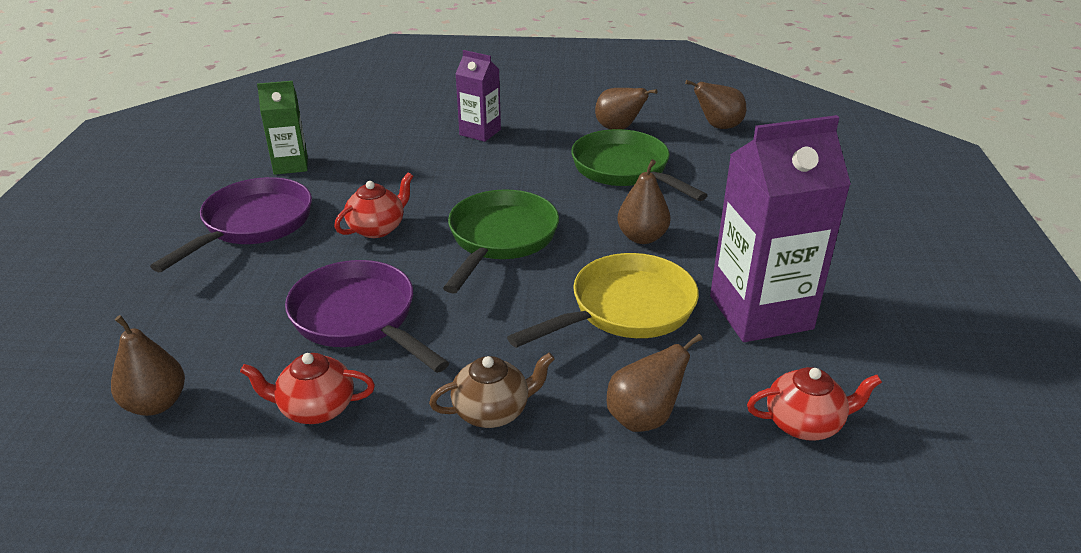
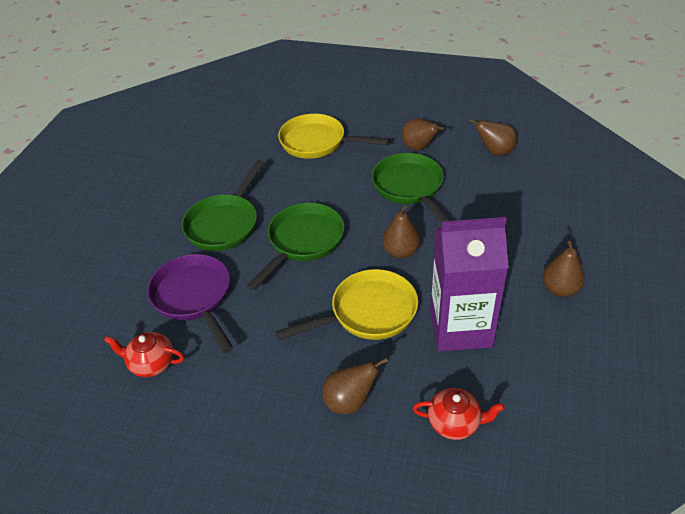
camera: 15 degrees right, 10 degrees up
(156, 404) = (62, 346): brown pear -> brown pear (560, 289)
(253, 225) = (147, 212): purple pan -> none
(291, 165) = (182, 162): green carton -> none
(377, 228) = (225, 224): red teapot -> green pan
(480, 132) = (318, 142): purple carton -> yellow pan
(492, 411) = (256, 382): brown teapot -> none

